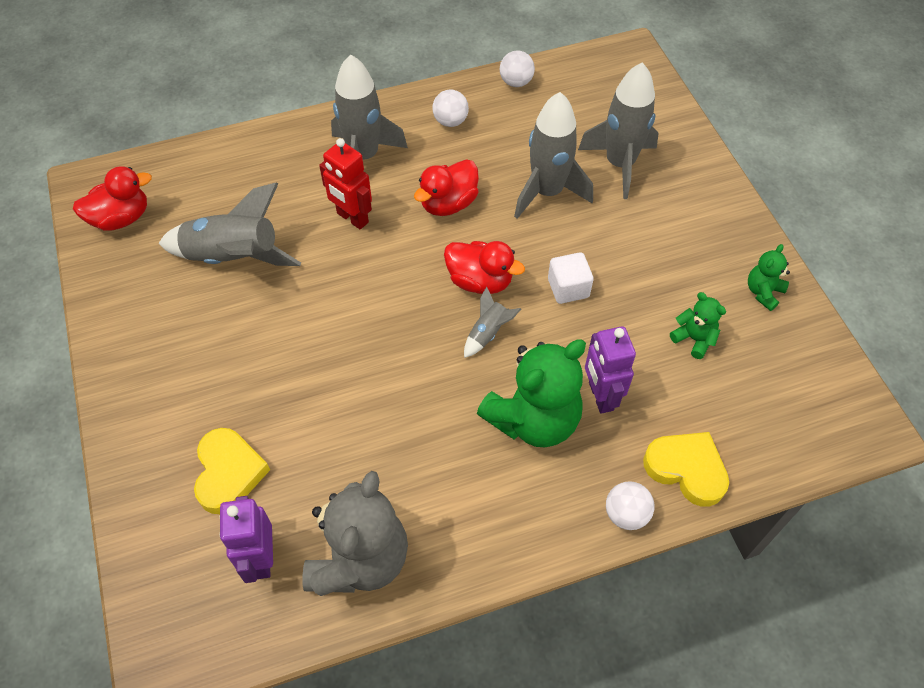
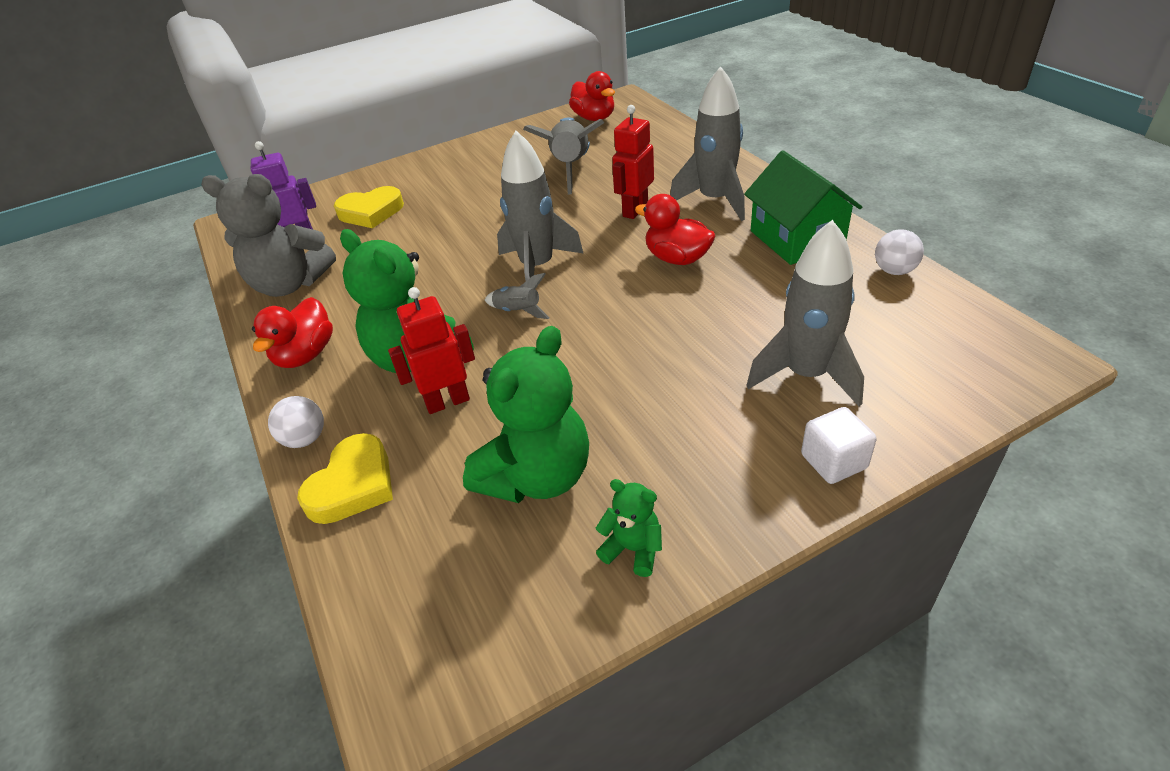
camera: 85 degrees right, 15 degrees down
(450, 121) = (796, 238): white ball -> green house
(480, 281) = (582, 295): red duck -> red duck (305, 355)
(547, 192) = (726, 321): grey rocket -> grey rocket (537, 267)
(568, 288) = (589, 358): white cube -> white cube (833, 461)
(600, 396) = (447, 402): purple robot -> red robot
(694, 339) = (537, 476): green teddy bear -> green teddy bear, size x2.11

